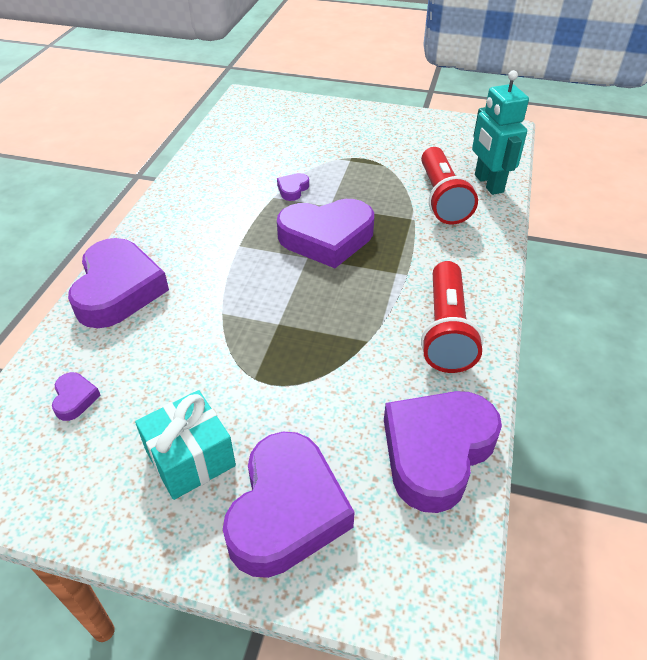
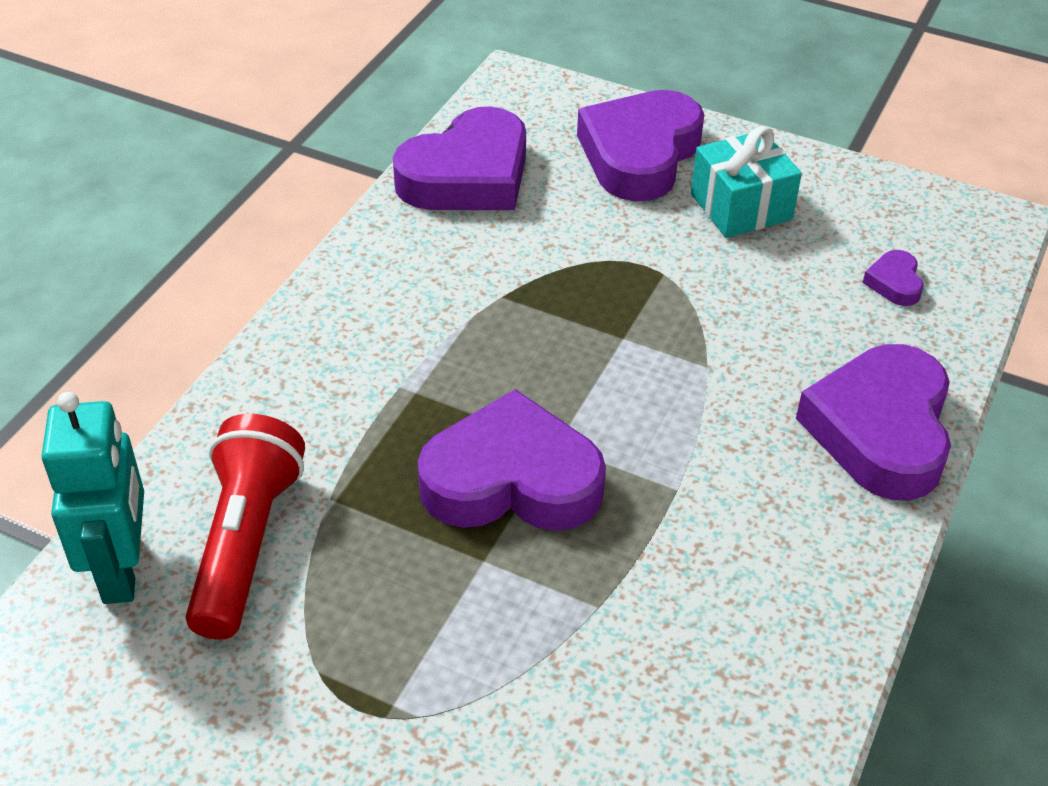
camera: 170 degrees left, 0 degrees up
(293, 189) = (551, 623): purple heart -> none
(446, 330) = (385, 294): red flashlight -> none

